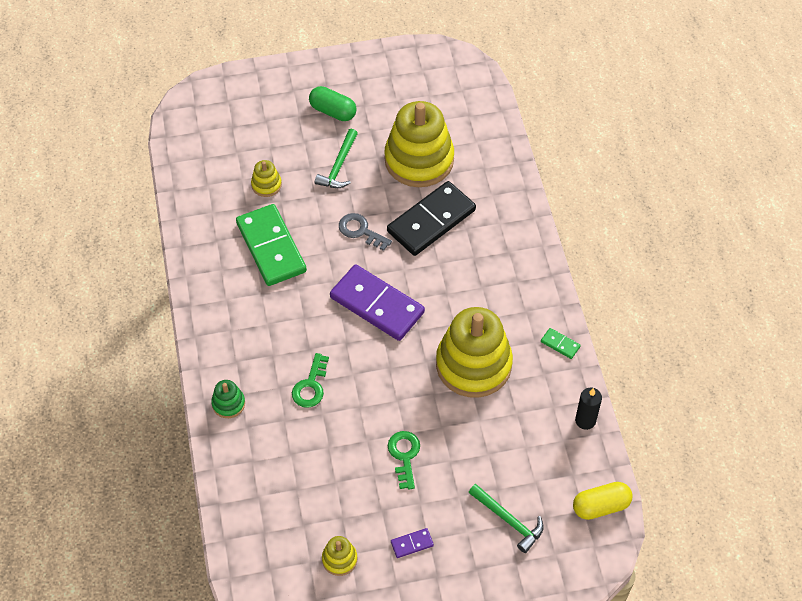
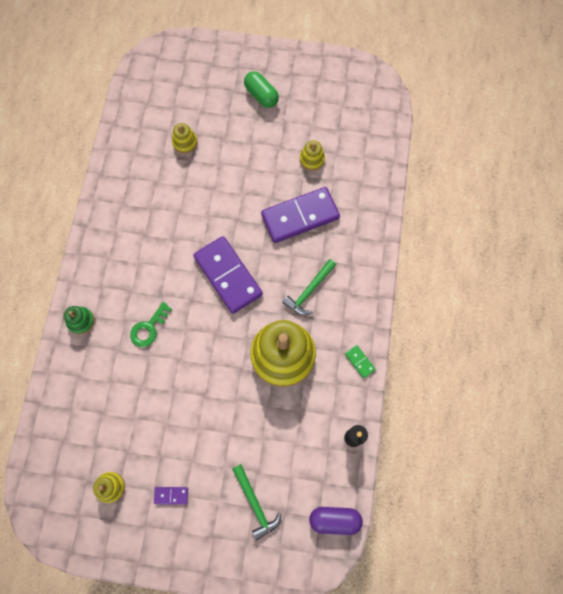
camera: 20 degrees right, 15 degrees up
(271, 247) = (167, 198): green domino -> none
(339, 166) = (247, 144): green hammer -> green hammer (309, 291)
(360, 231) = (241, 207): grey key -> none
(404, 455) = (196, 415): green key -> none
(419, 160) = (312, 159): yellow stacking toy -> yellow stacking toy, size x0.43
(431, 221) = (300, 216): black domino -> purple domino
(601, 506) = (334, 520): yellow capsule -> purple capsule

